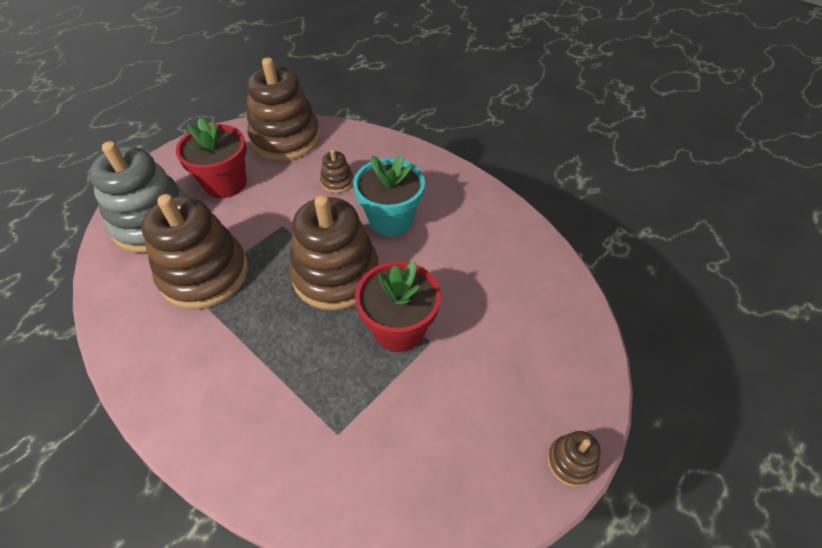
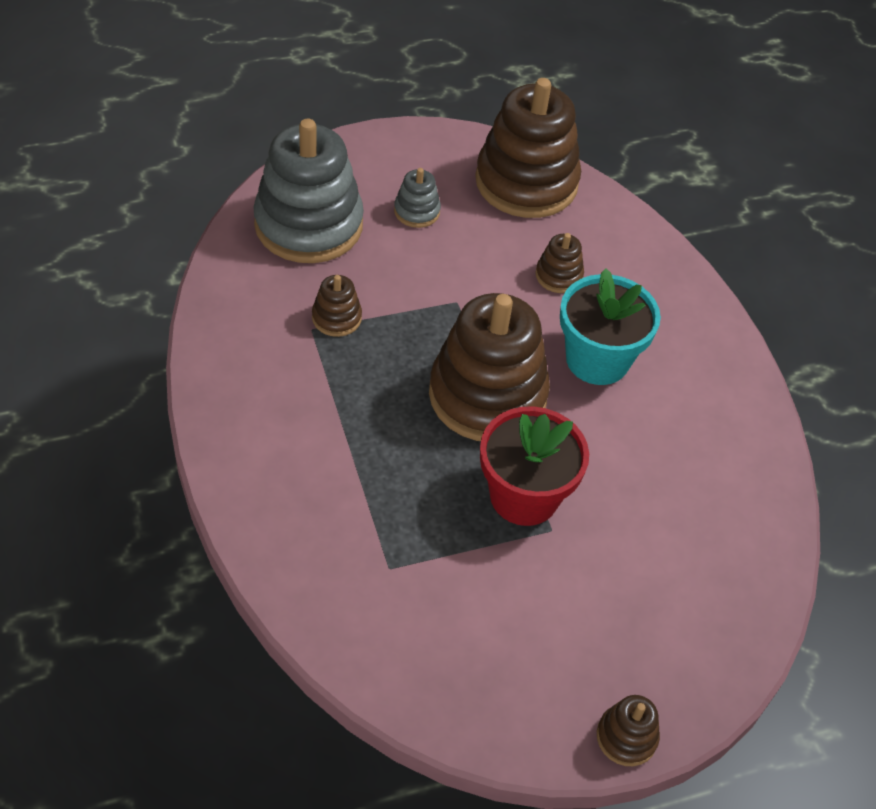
camera: 25 degrees right, 0 degrees up
(204, 274) = (336, 318): brown stacking toy -> brown stacking toy, size x0.44
(225, 183) = (417, 211): red flower pot -> grey stacking toy

